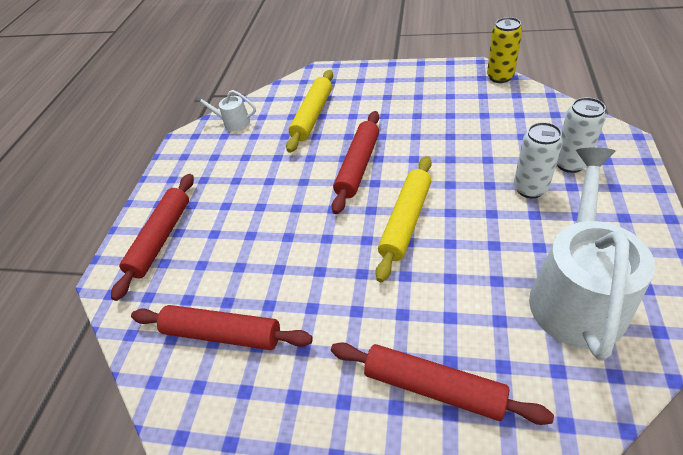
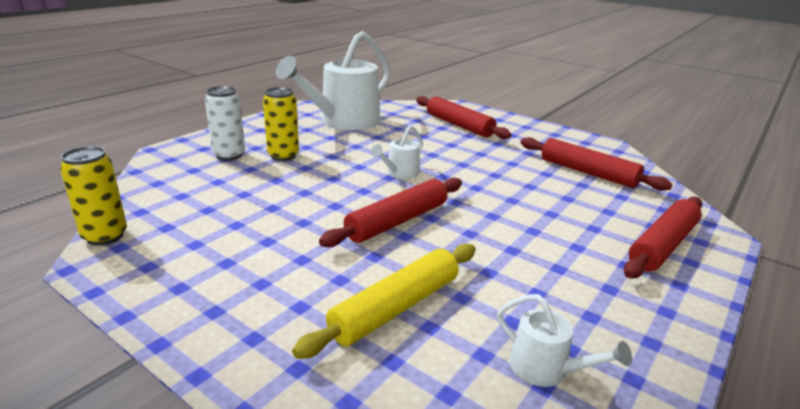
camera: 160 degrees left, 20 degrees down
(405, 221) = (400, 173): yellow rolling pin -> white watering can
(530, 189) = (283, 156): white can -> yellow can

